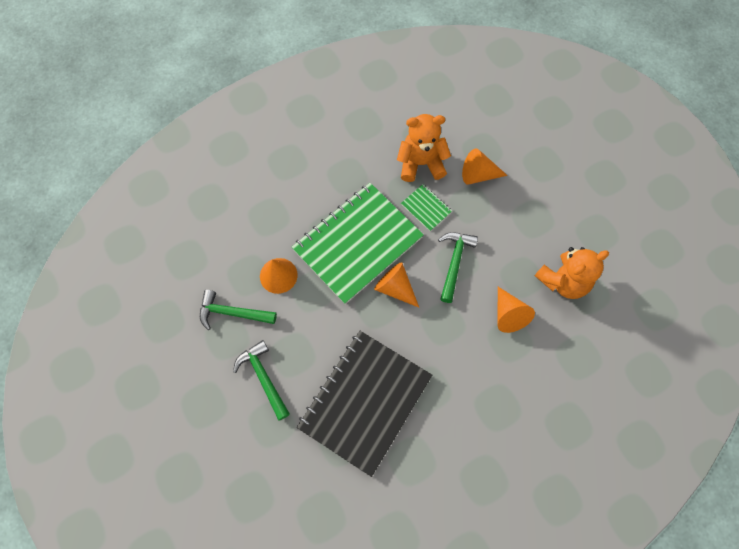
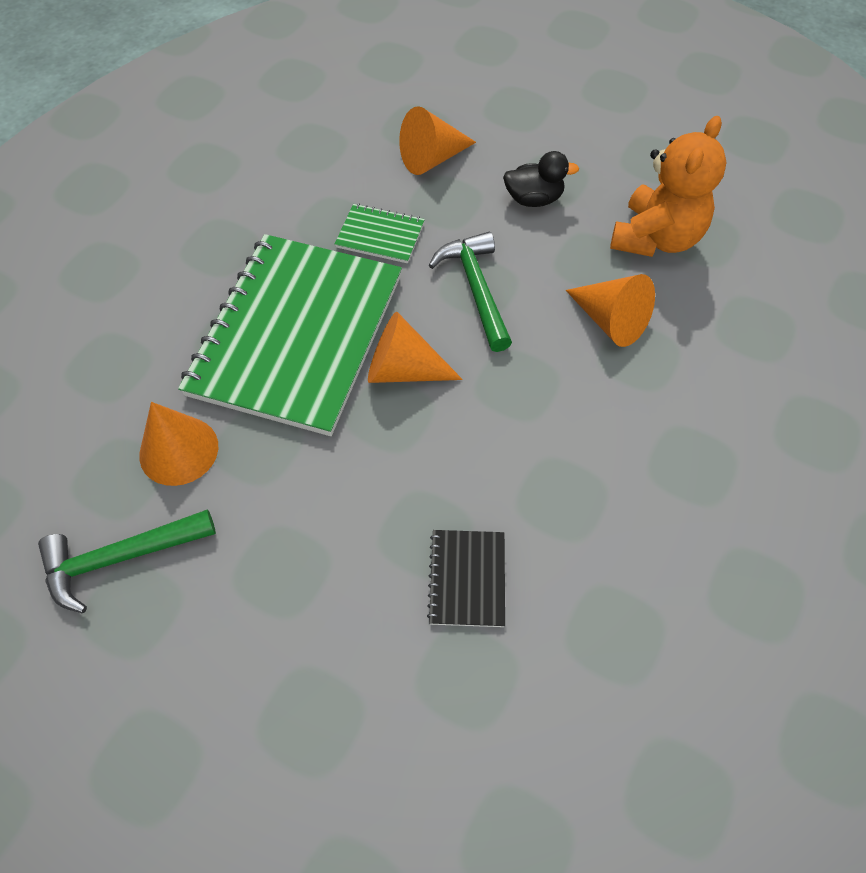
camera: 30 degrees left, 10 degrees down
(263, 378) = (246, 643): green hammer -> none
(365, 402) = (467, 579): black notebook -> black notebook, size x0.40
(421, 163) = (332, 180): orange teddy bear -> none
(515, 225) = (533, 199): none -> black duck

